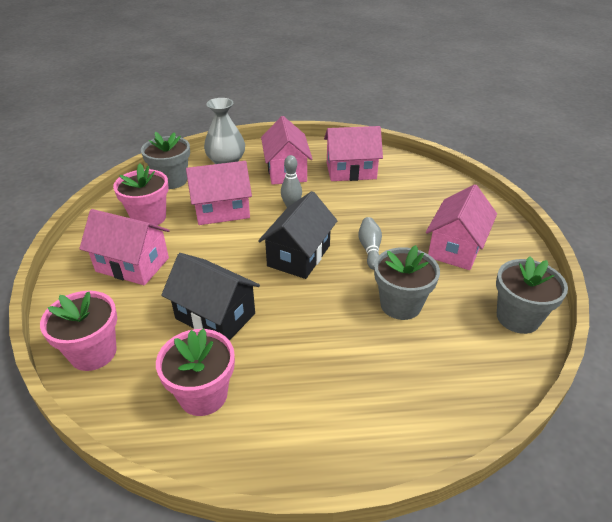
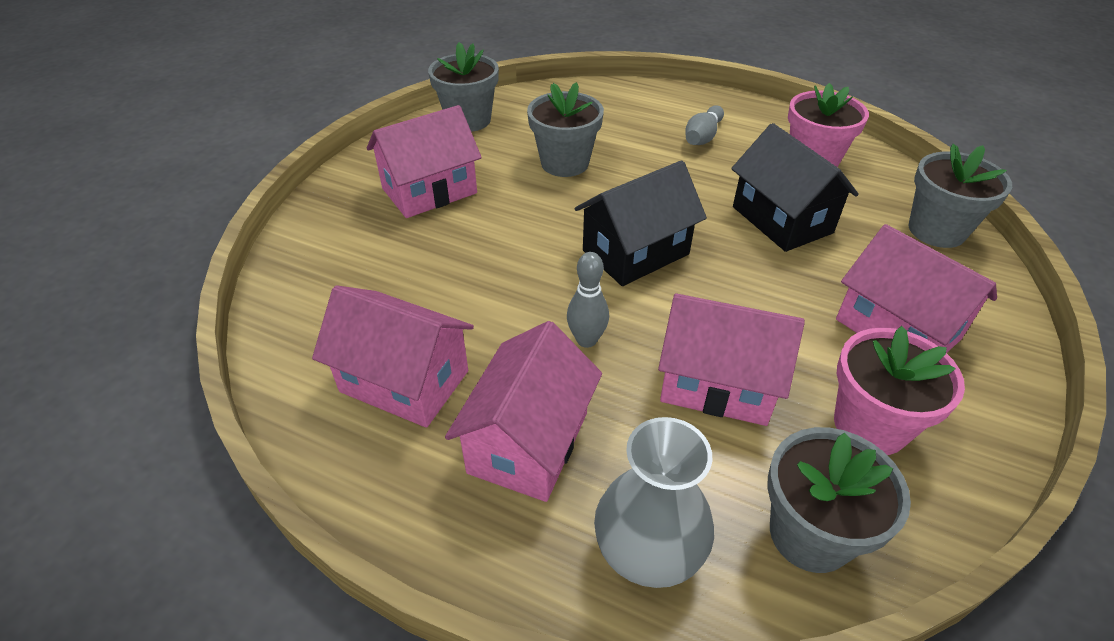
camera: 150 degrees left, 5 degrees up
(93, 353) = (936, 230): pink flower pot -> grey flower pot
(370, 249) = (534, 226): grey bowling pin -> grey bowling pin (702, 137)

